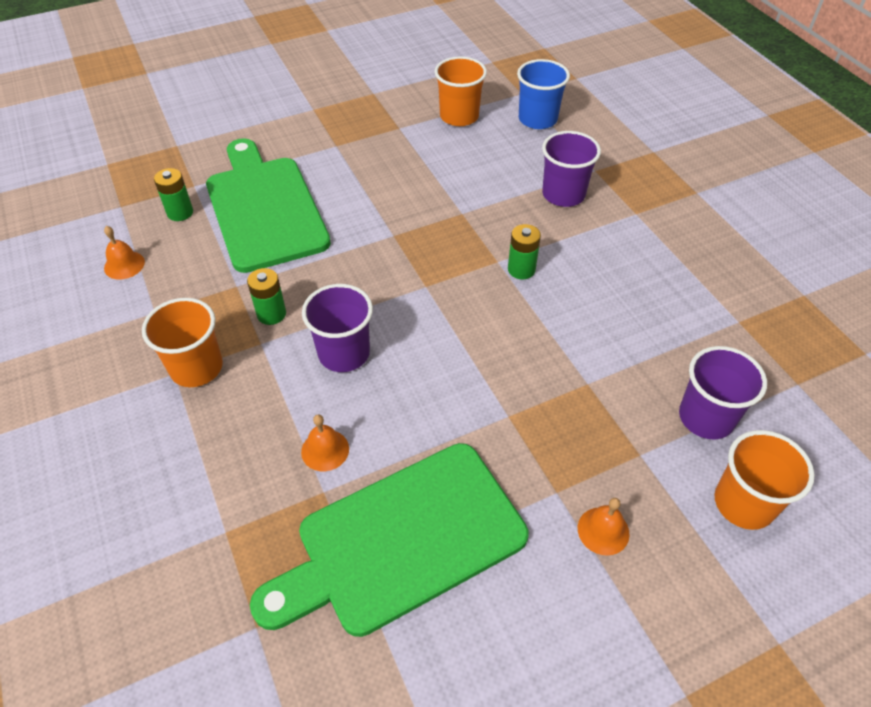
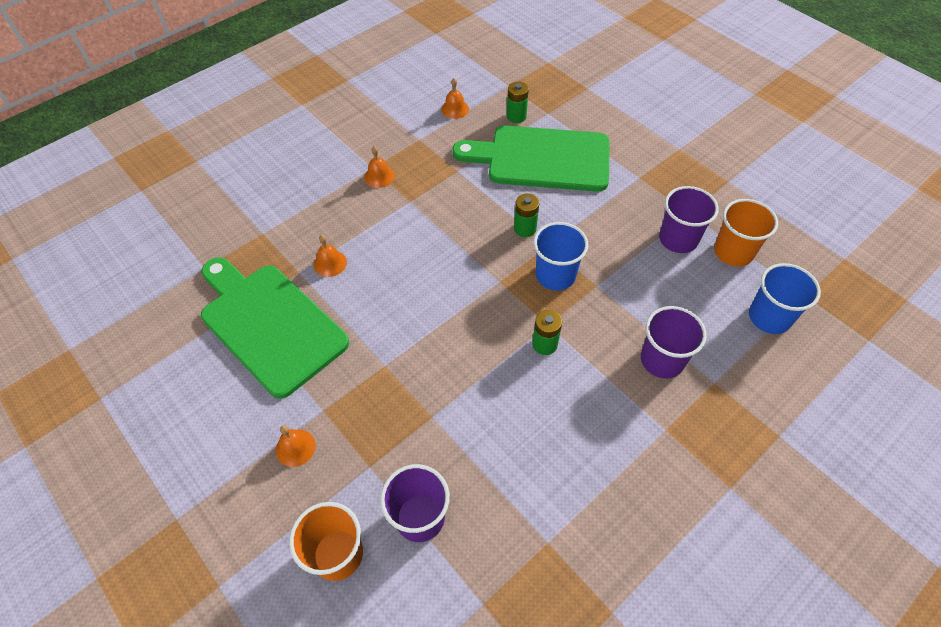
camera: 75 degrees right, 5 degrees up
(196, 368) = (379, 176): orange cup -> orange bell
(264, 208) = (542, 159): green cutting board -> green cutting board turned 135 degrees counterclockwise
(271, 314) = (438, 198): green battery -> green battery (525, 228)
(344, 353) = (414, 249): purple cup -> purple cup (678, 239)
(436, 240) = (555, 275): none -> blue cup

